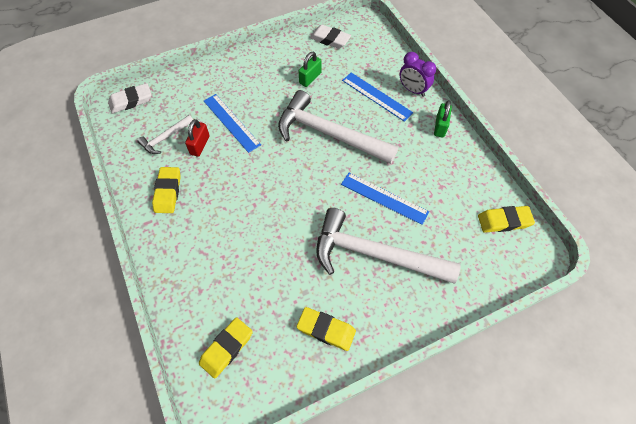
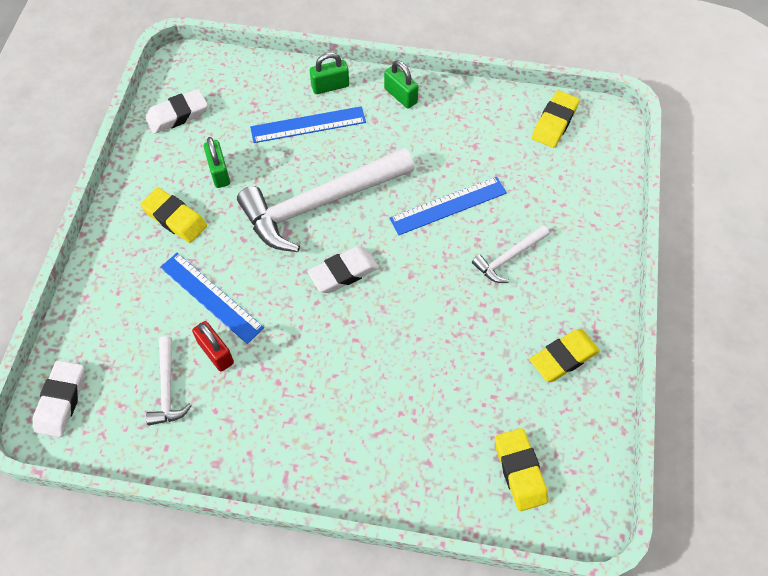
camera: 55 degrees left, 0 degrees up
(168, 192) = (258, 428): yellow eraser -> yellow eraser (175, 218)
(231, 122) = (211, 297): blue ruler -> blue ruler turned 45 degrees clockwise
(293, 172) = (343, 272): none -> white eraser
(374, 254) = (508, 258): white hammer -> white hammer, size x0.46
(413, 90) = (330, 86): purple clock -> green padlock

